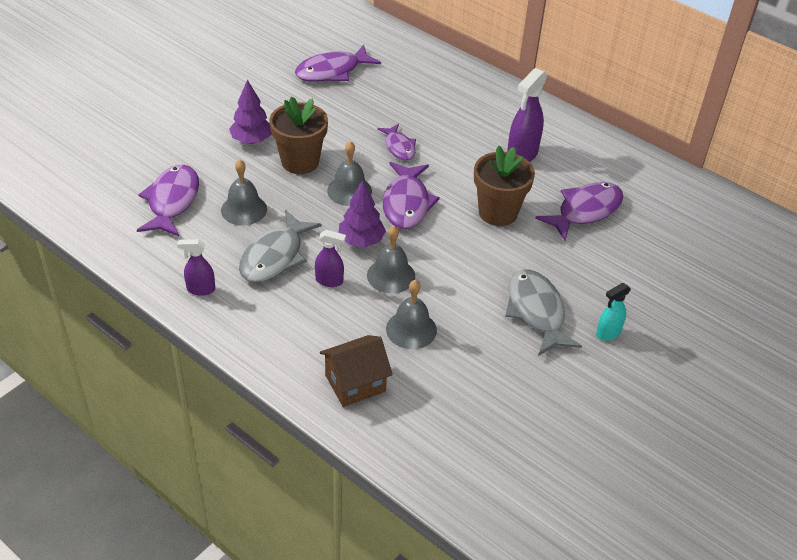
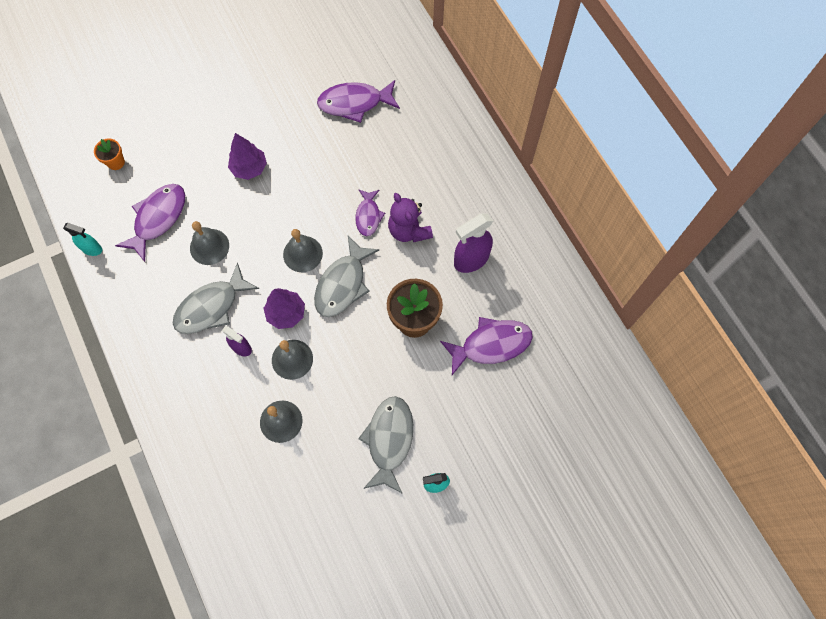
camera: 25 degrees right, 25 degrees up
(97, 168) = (116, 162): none -> orange flower pot
(107, 244) = (92, 249): none -> turquoise spray bottle
(200, 289) = (141, 321): purple spray bottle -> none
(300, 162) = (277, 206): brown flower pot -> none
(355, 383) = (213, 458): brown house -> none
(406, 203) = (343, 284): purple fish -> grey fish
(447, 148) = (409, 230): none -> purple teddy bear

